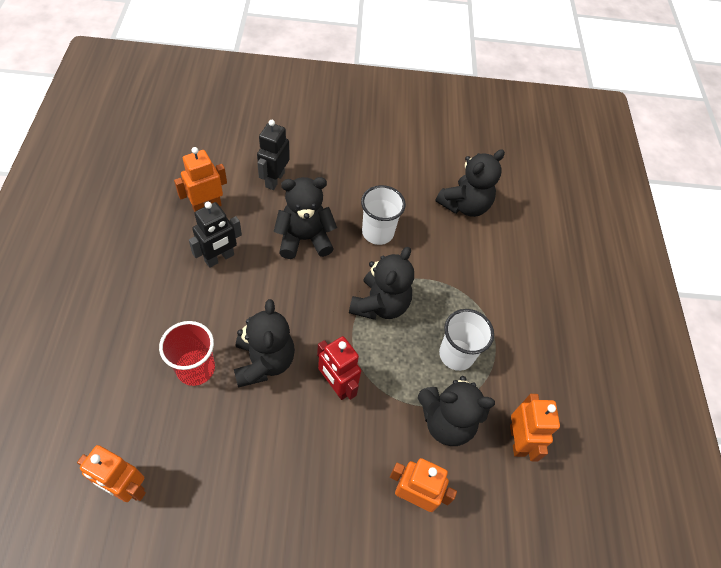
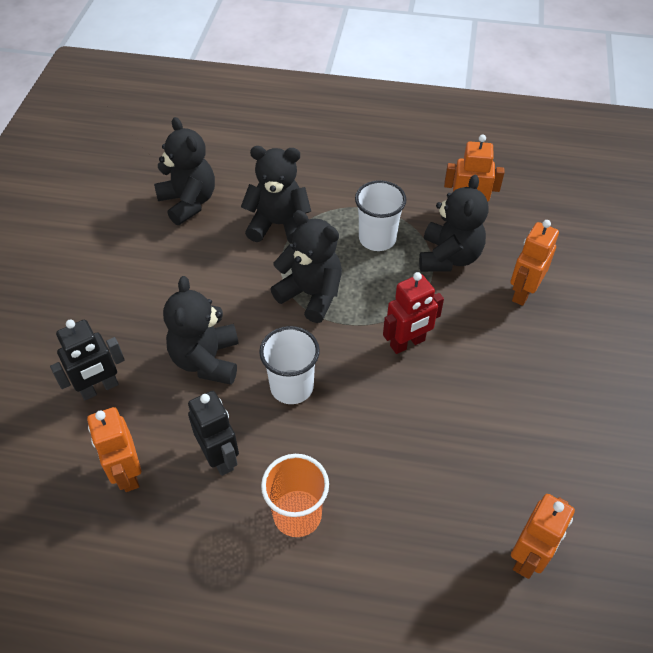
camera: 75 degrees left, 5 degrees down
(172, 312) = (297, 515): none -> orange cup
(195, 368) = (380, 484): red cup -> none
(264, 362) = (376, 411): black teddy bear -> black teddy bear (278, 225)
(274, 180) = (99, 388): black robot -> black robot turned 60 degrees counterclockwise
(377, 232) = (211, 286): white cup -> white cup (292, 387)

